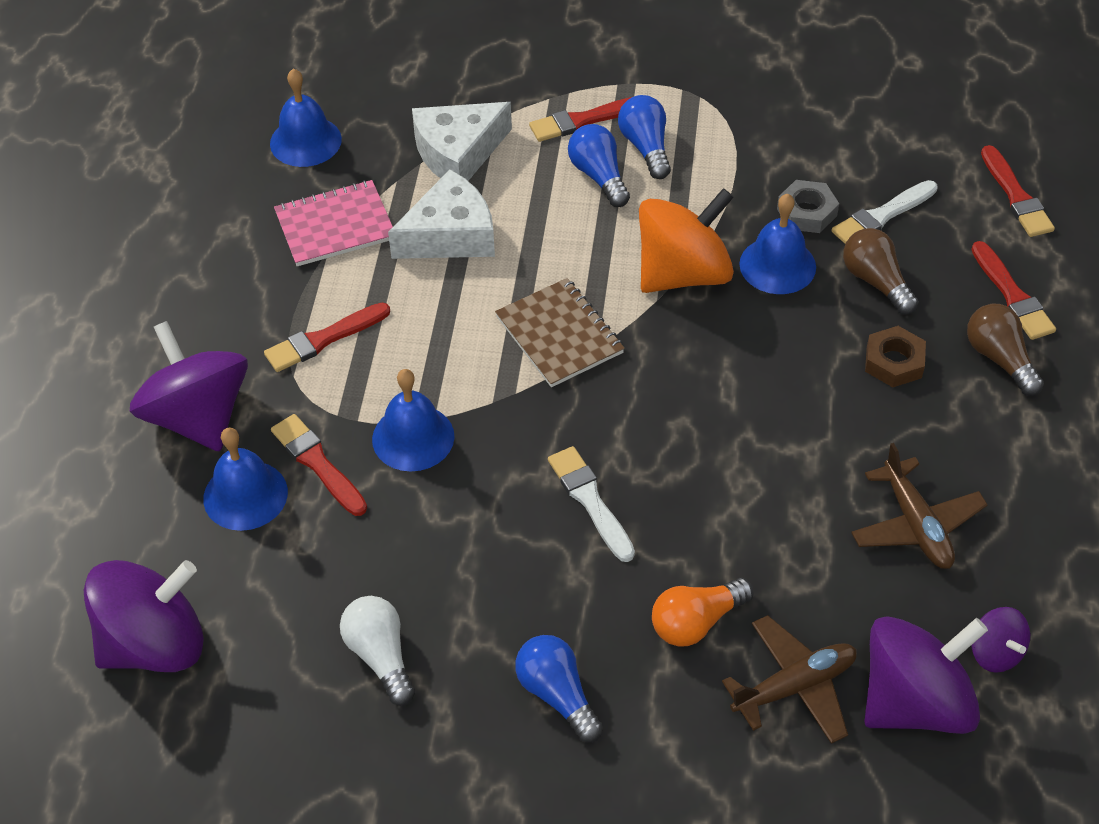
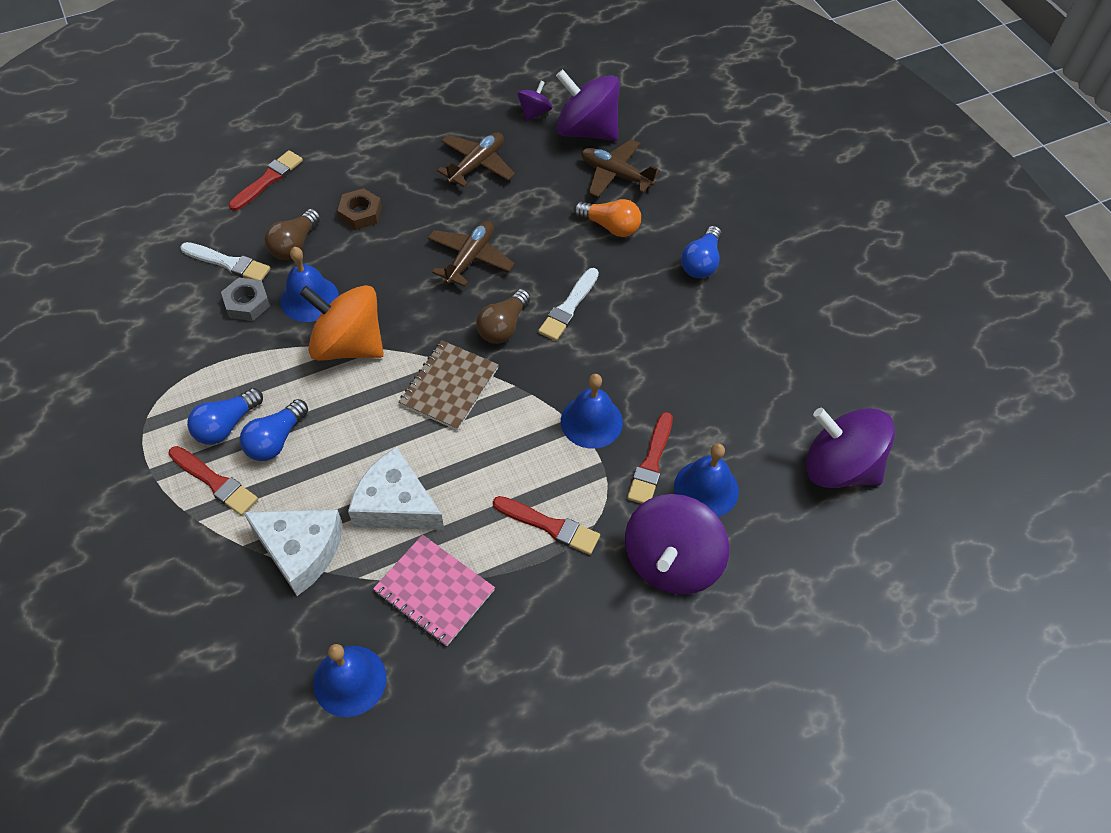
camera: 125 degrees left, 5 degrees up
(380, 656) = (747, 350): white light bulb -> none
(741, 438) = (470, 258): none -> brown plane
(999, 359) = (327, 170): brown light bulb -> brown light bulb (503, 326)
(1016, 196) = (171, 205): red brush -> none

